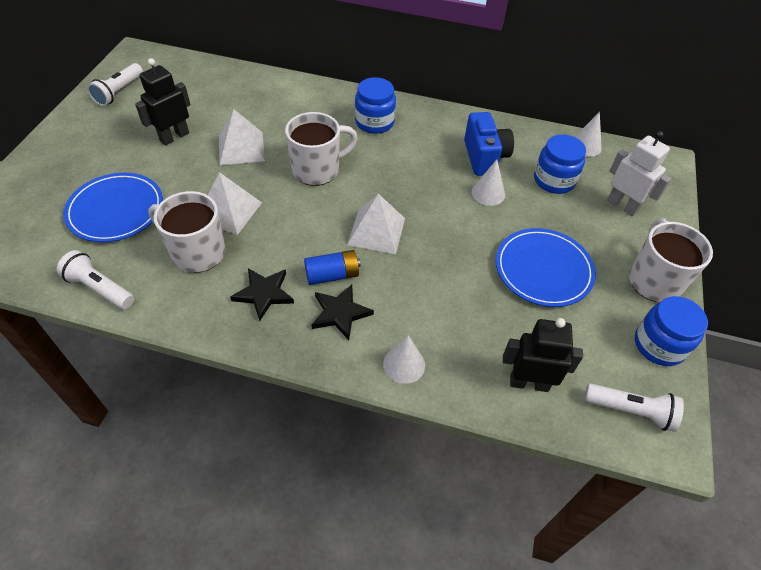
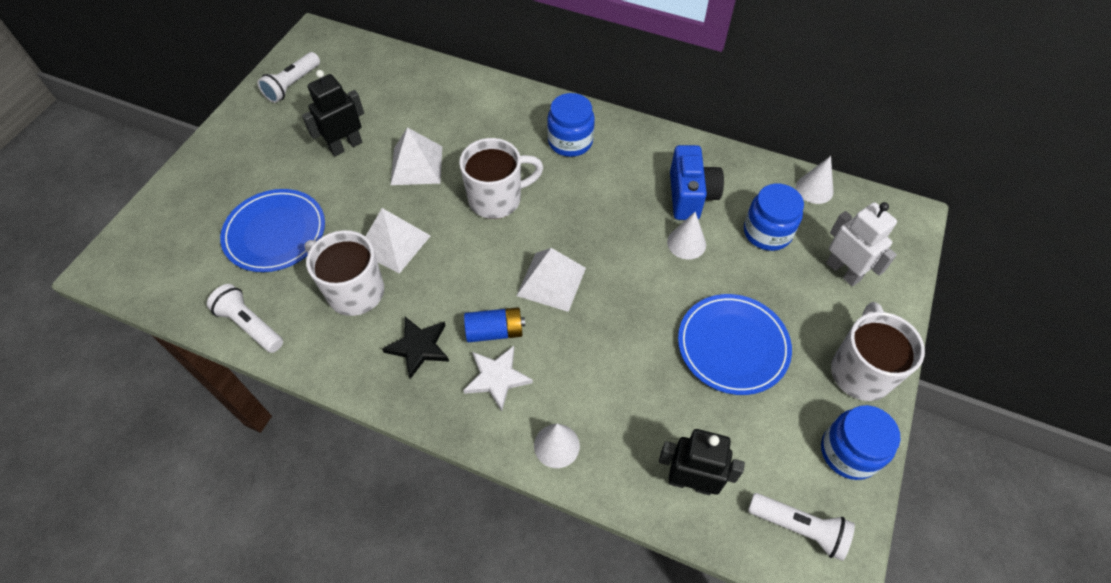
camera: 10 degrees right, 5 degrees up
(340, 313) = (497, 378): black star -> white star

